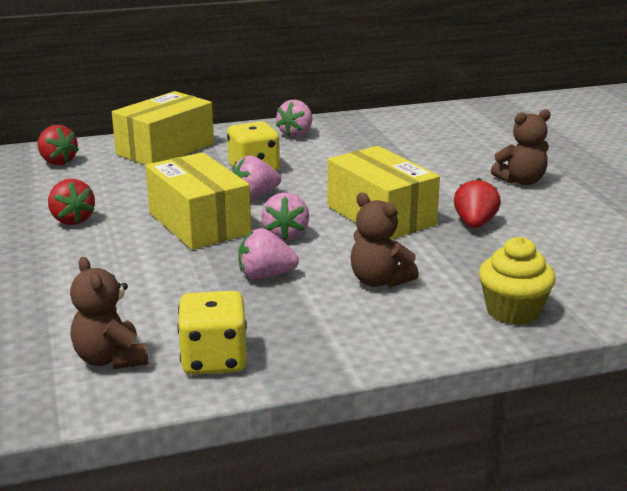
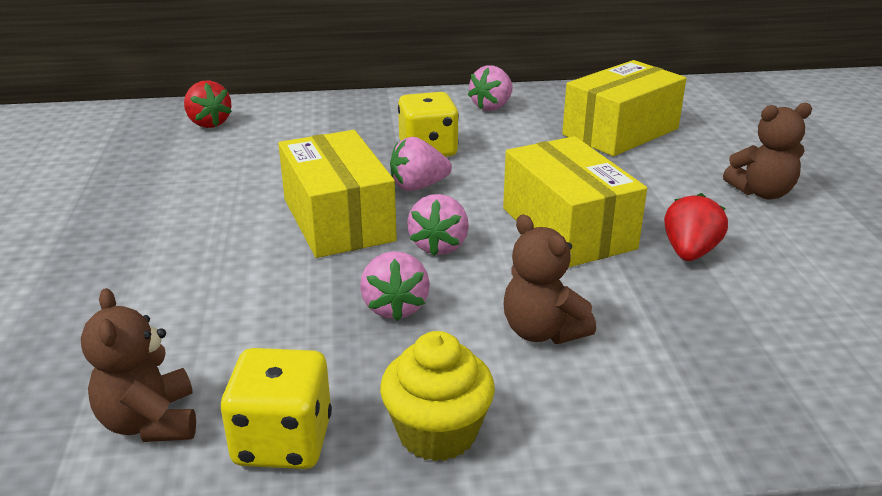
camera: 10 degrees right, 5 degrees up
(72, 220) = (192, 202): red strawberry -> none
(165, 149) = (335, 115): yellow box -> yellow box (620, 132)
(265, 276) = (395, 307): pink strawberry -> pink strawberry turned 105 degrees counterclockwise
(512, 311) = (722, 405): yellow cupcake -> yellow cupcake (437, 433)

